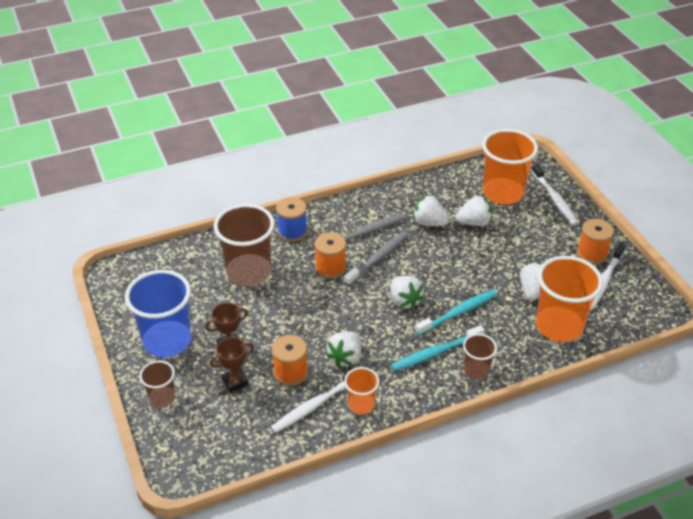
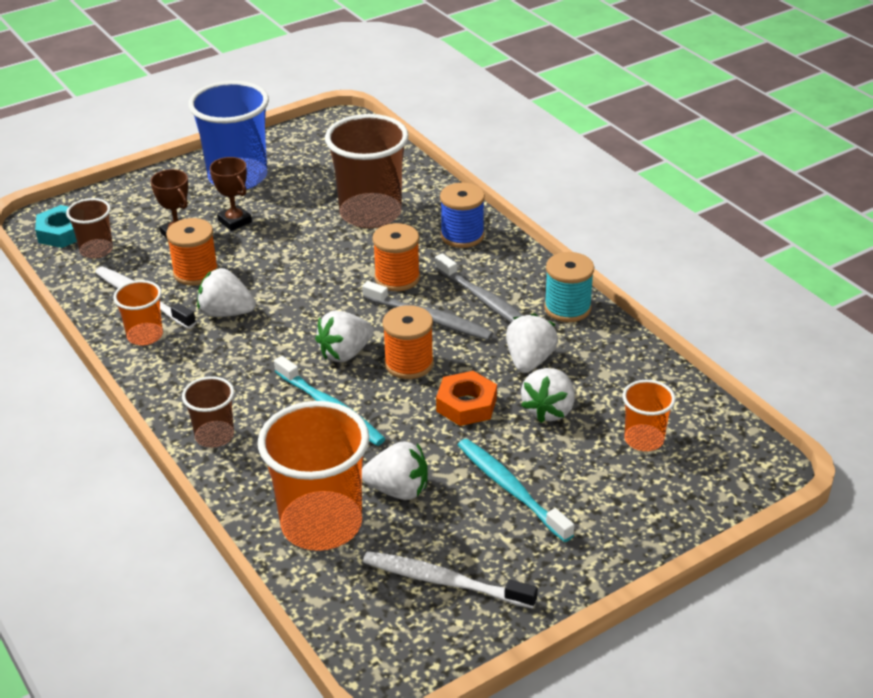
camera: 80 degrees right, 5 degrees down
(162, 398) = (149, 190): brown cup -> brown cup (96, 250)
(204, 458) = (62, 232): none -> turquoise nut
(383, 200) = (567, 308): none -> turquoise spool
(435, 353) = (245, 393): turquoise toothbrush -> turquoise toothbrush (511, 489)
(464, 254) = (466, 404): none -> orange nut
(474, 222) = (548, 410): white strawberry -> white strawberry turned 45 degrees clockwise
(502, 193) = (644, 439): orange cup -> orange cup, size x0.52
(554, 198) = (657, 508): white toothbrush -> none
(591, 254) = (516, 564): orange spool -> orange spool (409, 364)

